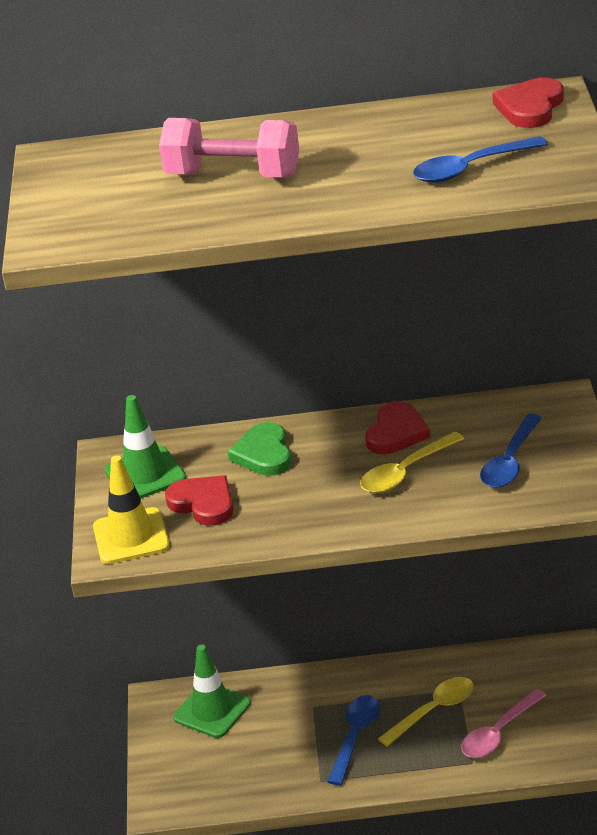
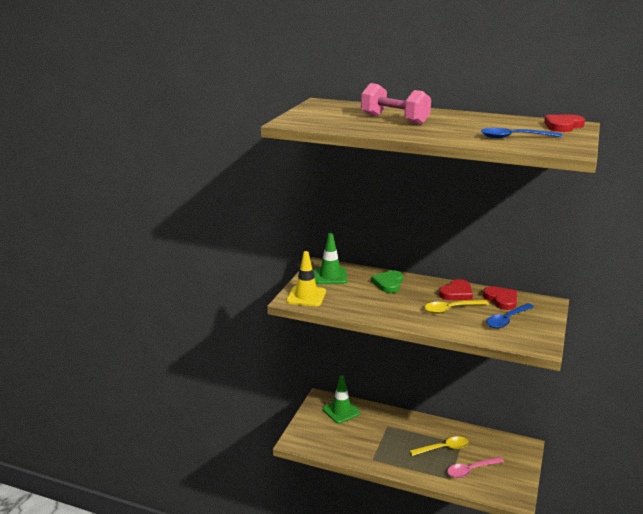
camera: 20 degrees right, 10 degrees down
(203, 503) = (347, 294): red heart -> red heart (501, 300)
(355, 737) = (399, 446): blue spoon -> none

